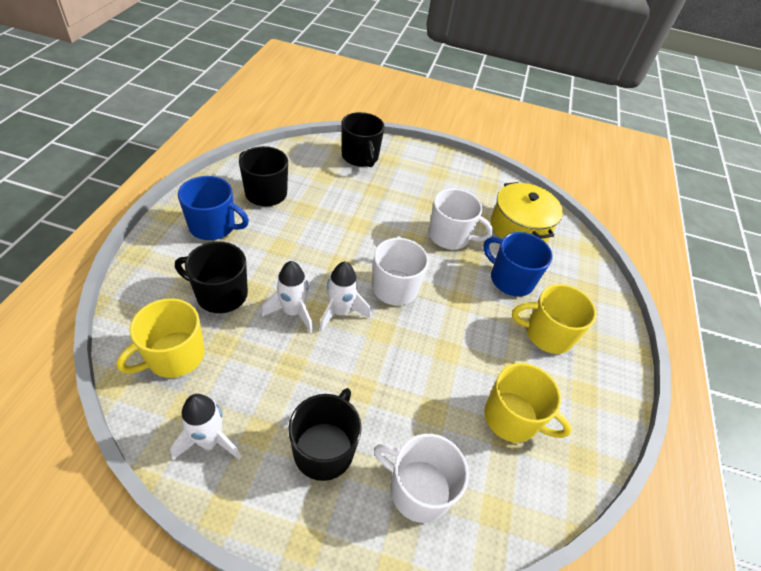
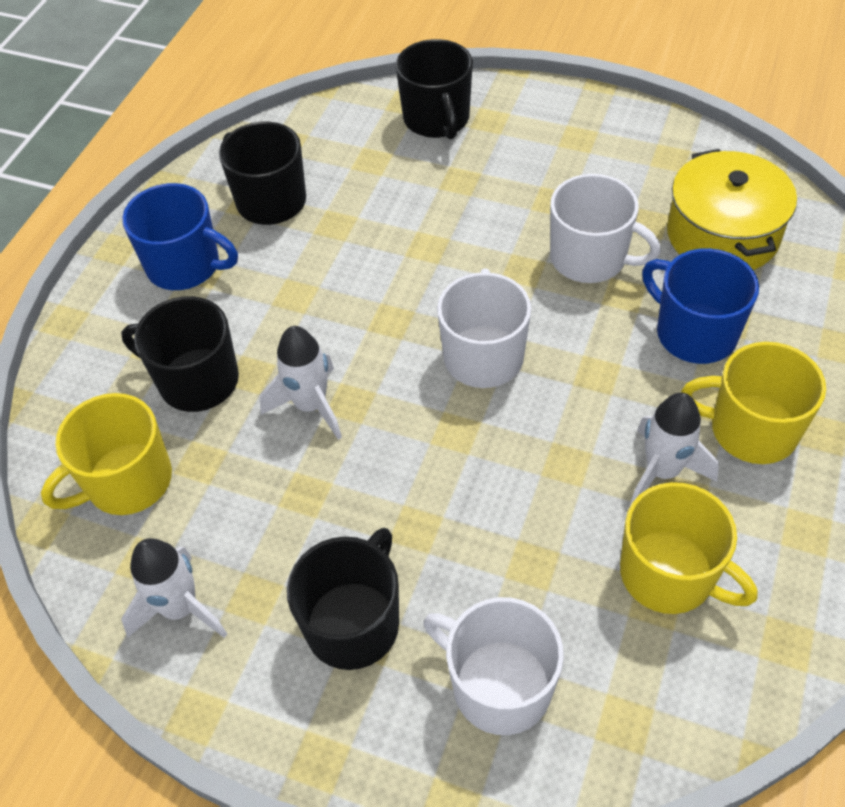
camera: 15 degrees right, 5 degrees up
(340, 312) = (388, 403): white rocket -> white rocket (662, 471)

